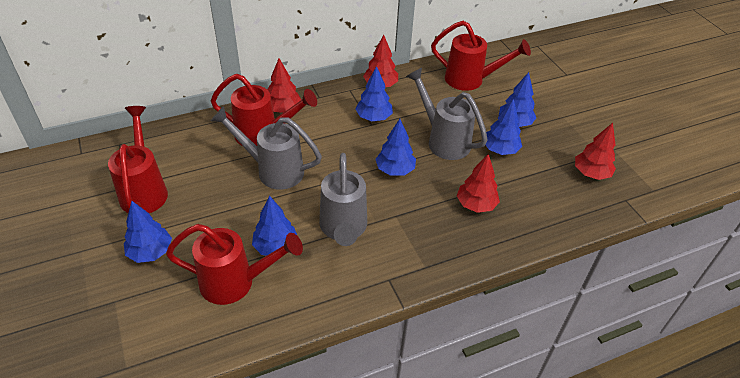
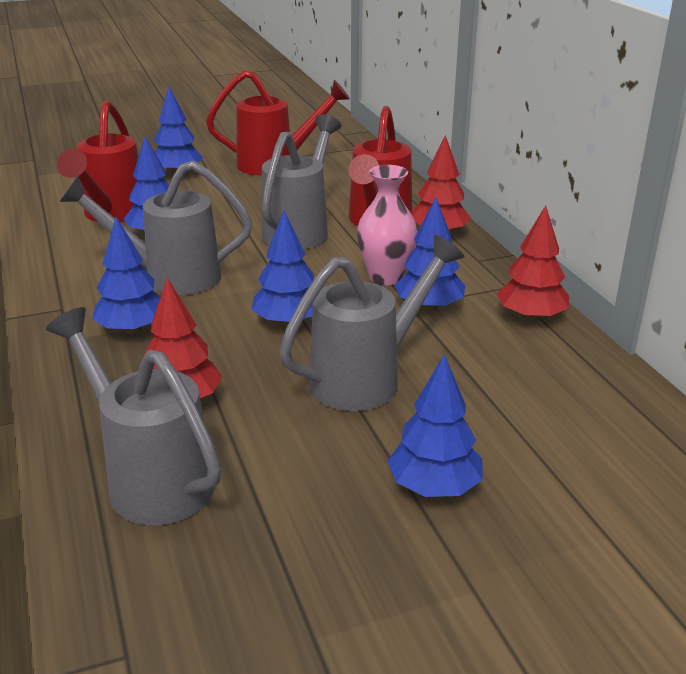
camera: 95 degrees right, 15 degrees down
(341, 132) = (385, 277): none -> pink vase
(471, 80) = (591, 435): red watering can -> none
(500, 150) = (335, 450): blue tree -> blue tree (132, 329)
(535, 208) = (150, 478): none -> grey watering can
(591, 173) = (237, 600): red tree -> none

